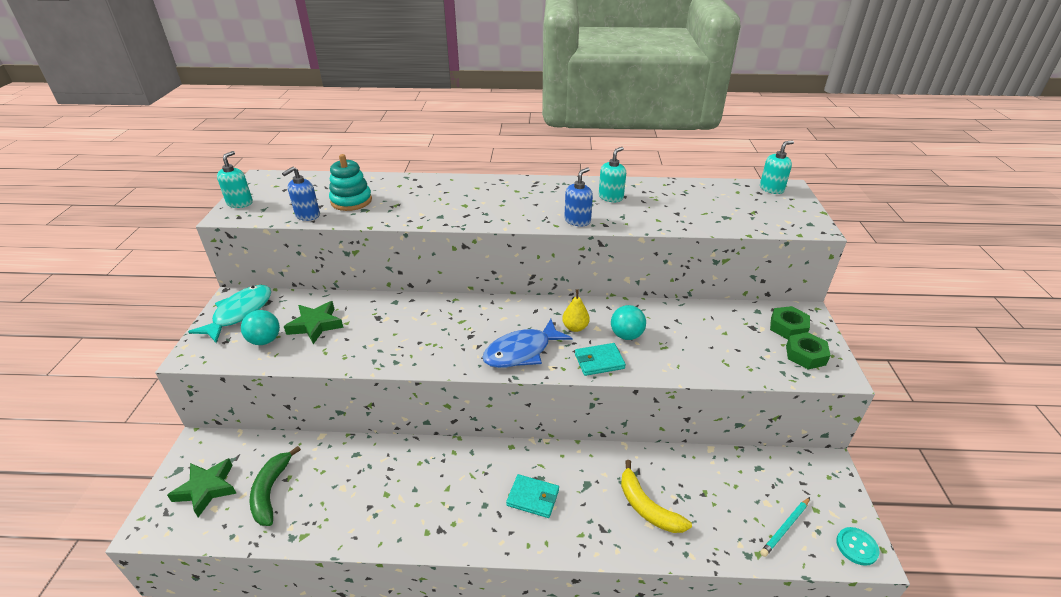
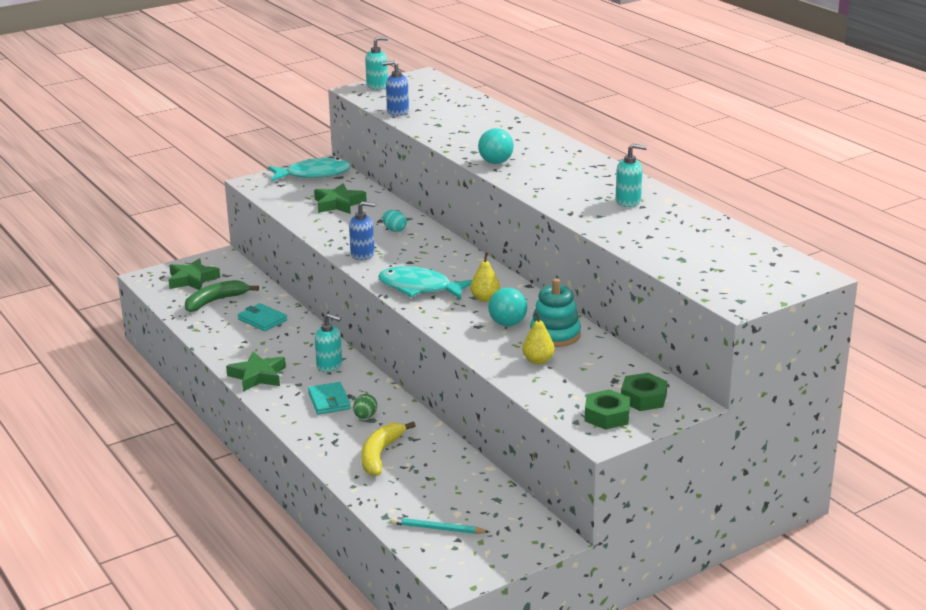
camera: 55 degrees right, 10 degrees down
(265, 340) = (298, 196): turquoise ball -> turquoise ball (495, 162)
(351, 201) = (442, 115): turquoise stacking toy -> turquoise stacking toy (555, 335)
(405, 318) = (394, 230): none -> turquoise egg
(442, 529) = (257, 376): none -> green star
(521, 352) = (419, 288): blue fish -> turquoise fish
(577, 221) = (557, 201): blue soap dispenser -> blue soap dispenser (363, 254)
(579, 486) = (365, 417): none -> green egg
(599, 361) = (453, 322): turquoise wallet -> turquoise wallet (262, 320)
(698, 348) = (538, 361): none -> yellow pear
(771, 189) = (793, 267): turquoise soap dispenser -> turquoise soap dispenser (329, 365)
(856, 547) = (459, 571): turquoise button -> none

